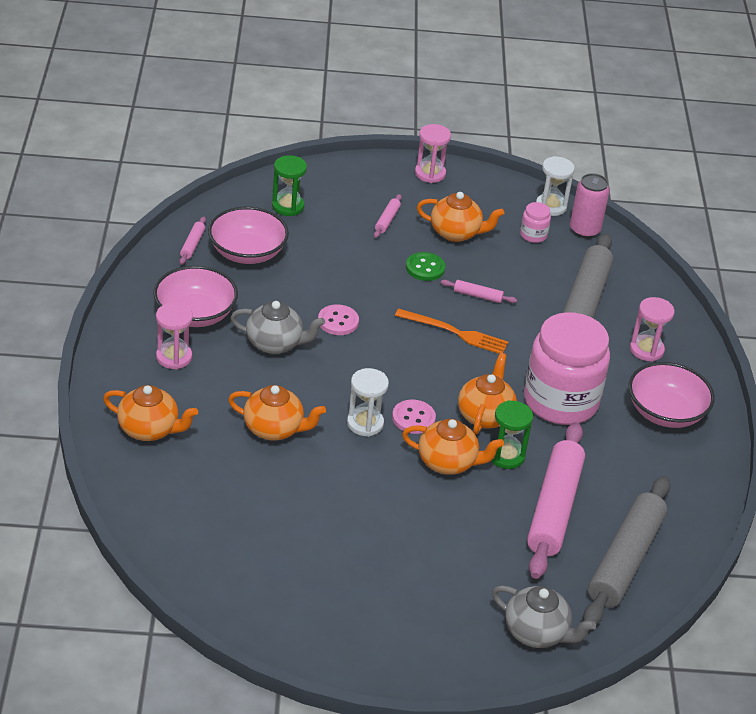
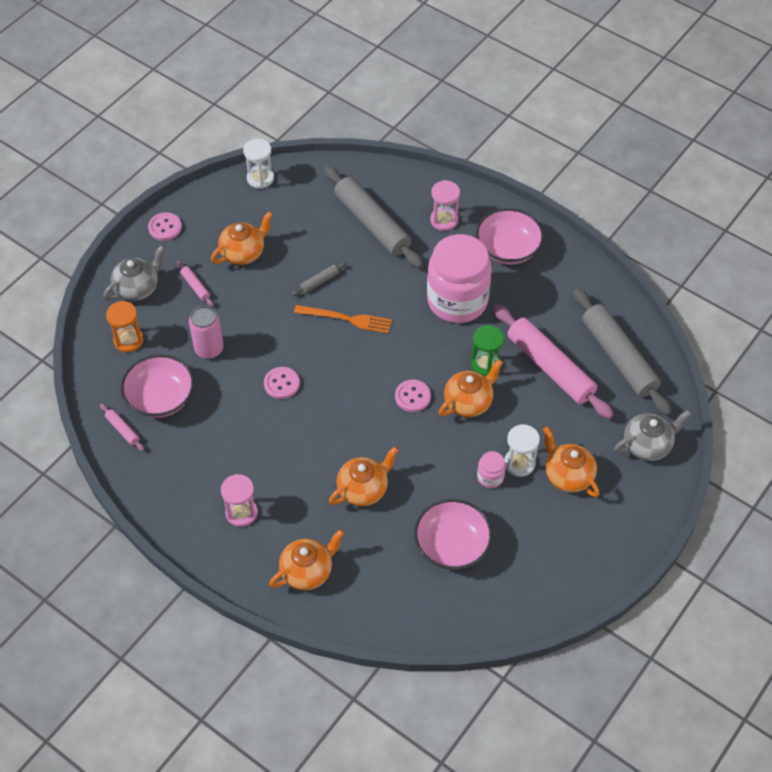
camera: 50 degrees left, 15 degrees up
(195, 314) = (204, 472): pink bowl -> pink bowl (452, 545)
(275, 343) = (275, 437): grey teapot -> grey teapot (137, 288)
(288, 206) = (128, 340): green hourglass -> orange hourglass
(365, 423) = (397, 429): white hourglass -> white hourglass (519, 463)
(425, 268) = (266, 295): green button -> none
(430, 174) = (165, 227): pink hourglass -> pink button
(455, 332) = (346, 319): orange fork -> orange fork turned 45 degrees clockwise
(478, 296) = (319, 282): pink rolling pin -> grey rolling pin
(485, 415) = (440, 352): orange teapot -> orange teapot (568, 475)
(533, 235) = (282, 208): pink jar -> pink jar (490, 477)
(584, 230) = (300, 175): pink can -> pink can (209, 349)

